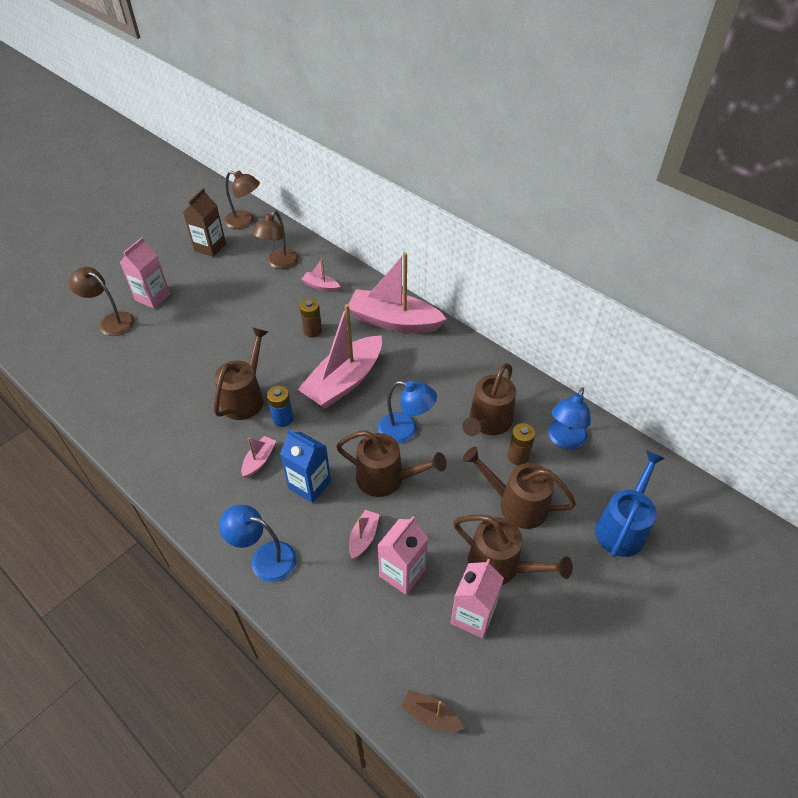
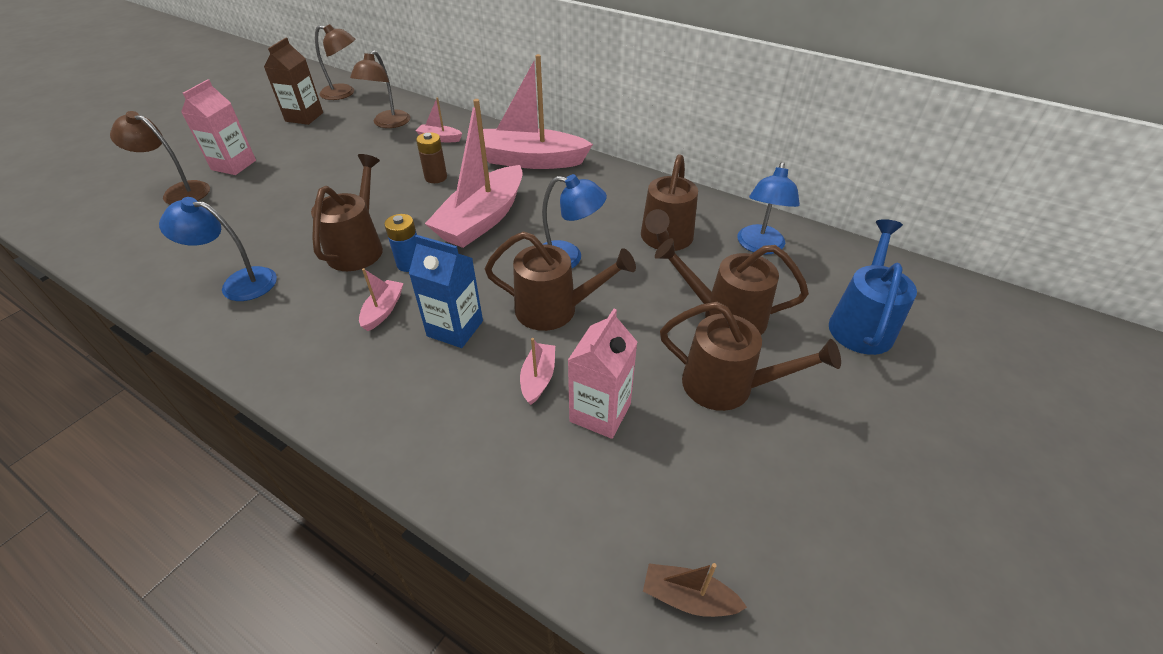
camera: 10 degrees left, 5 degrees down
(265, 558) = (403, 422): blue lamp -> blue lamp (239, 283)
(473, 615) = (710, 451): pink carton -> none
(518, 456) = (711, 268): brown battery -> none

